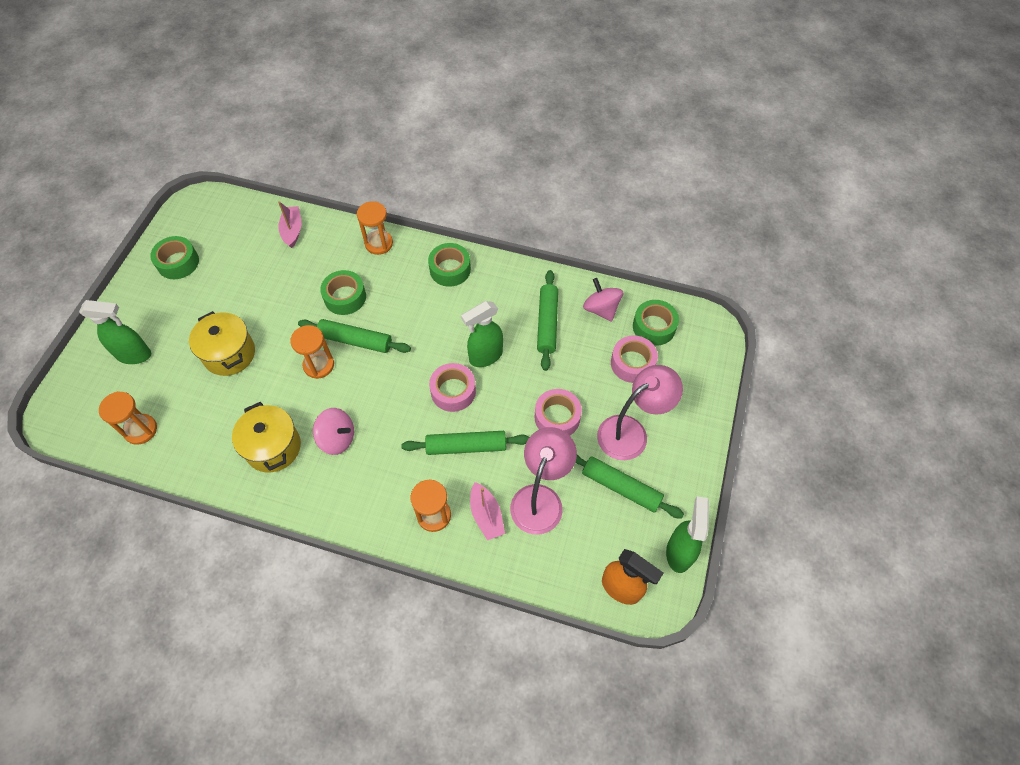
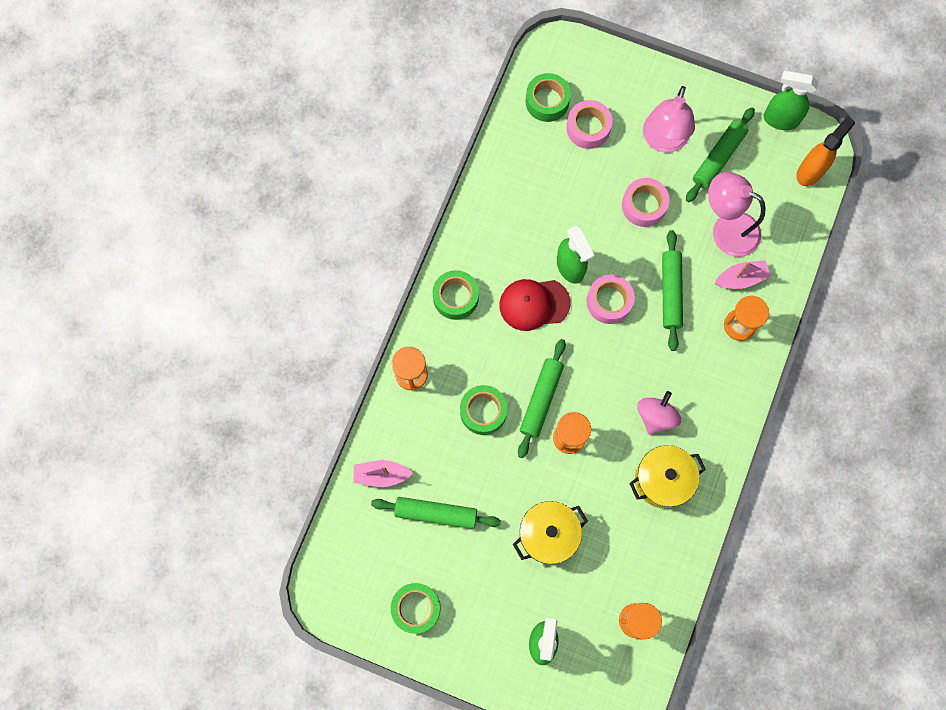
camera: 85 degrees left, 15 degrees up
(447, 329) = (534, 304): none -> red cap
(547, 323) = (534, 203): green rolling pin -> green rolling pin (436, 513)
(601, 309) = (521, 148): pink spinning top -> none
(631, 432) = (663, 141): pink lamp -> pink lamp turned 135 degrees counterclockwise

